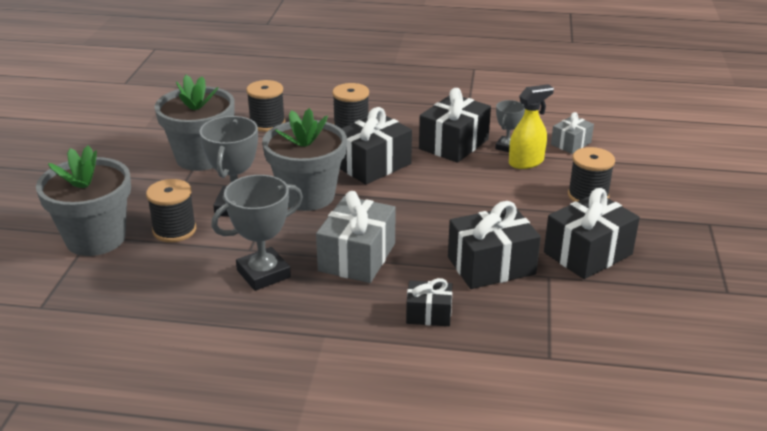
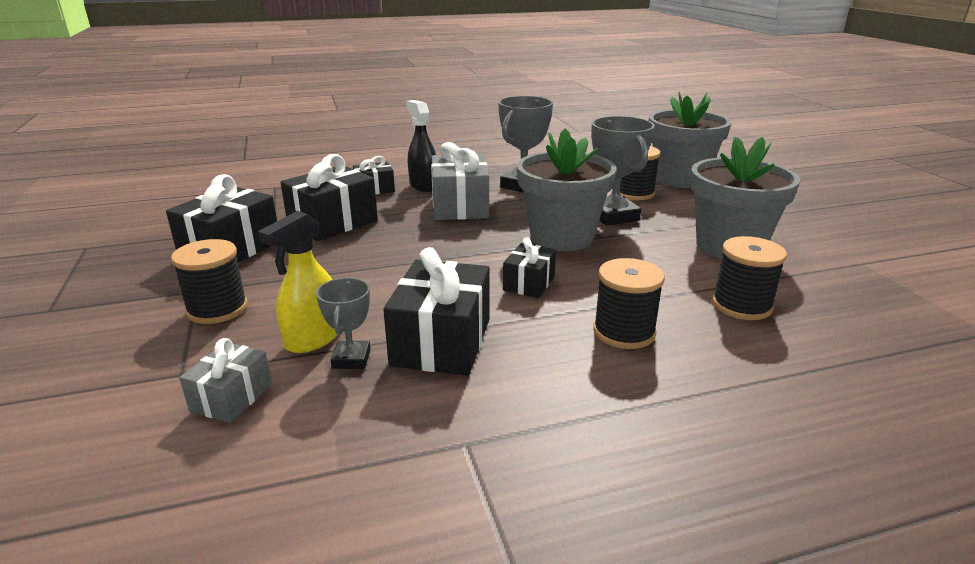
camera: 155 degrees right, 5 degrees down
(370, 305) = (423, 185): none -> black spray bottle
(373, 165) = (529, 283): black gift -> black gift, size x0.56

